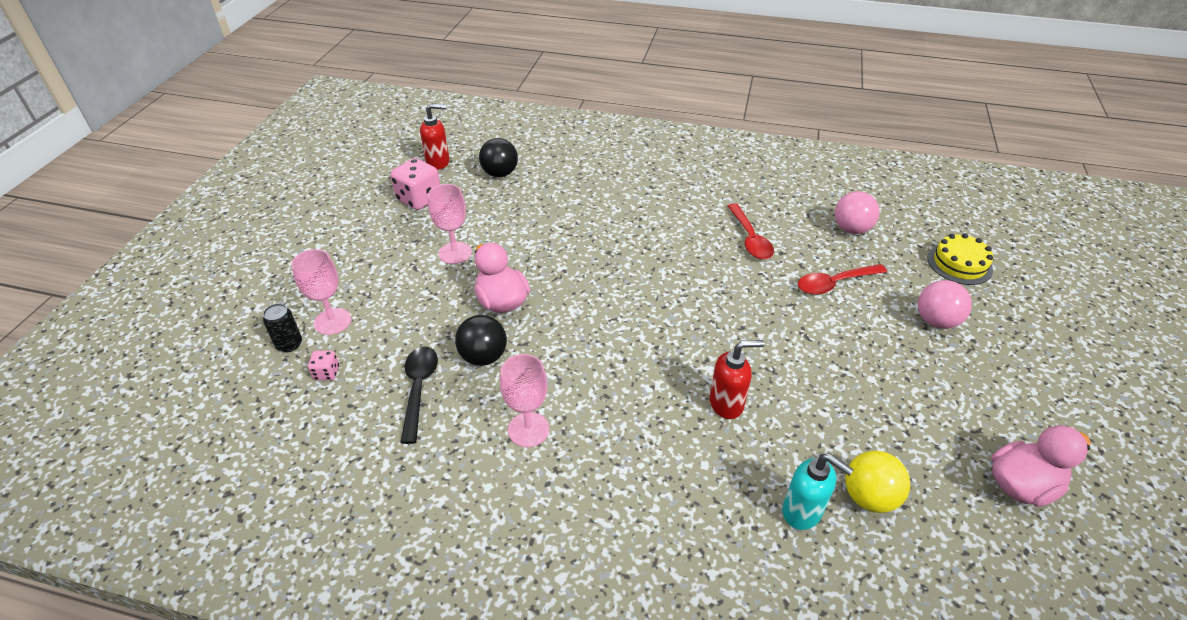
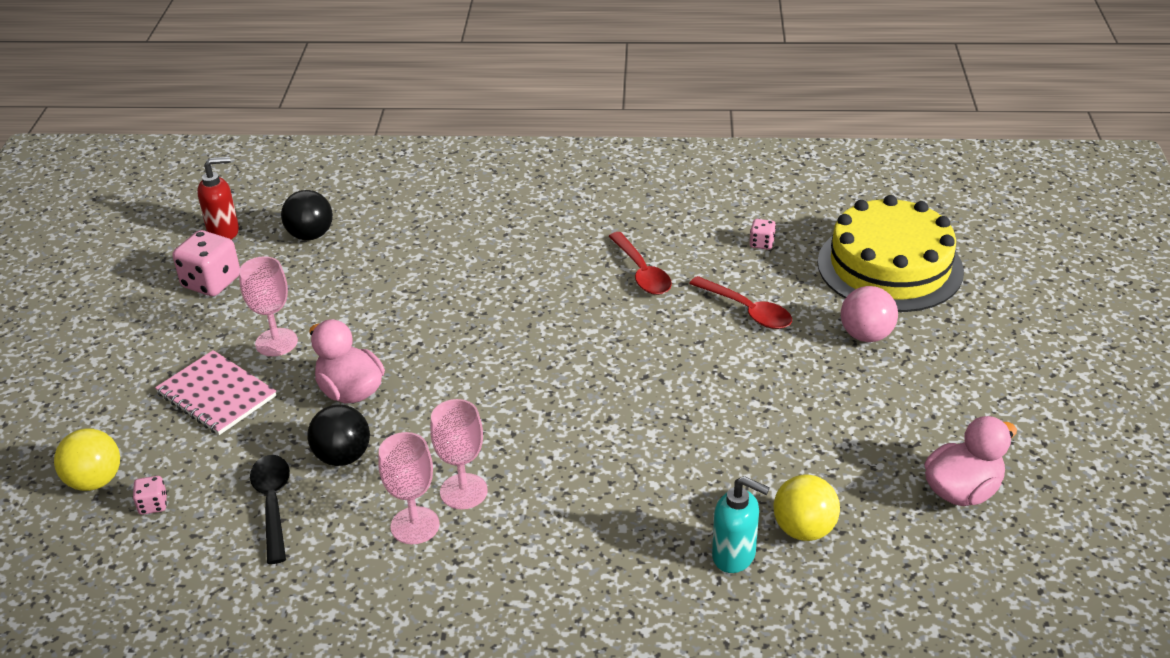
camera: 10 degrees left, 5 degrees down
(289, 344) = (95, 481): black can -> yellow ball
(332, 321) = (142, 446): pink goblet -> pink goblet (463, 491)
(399, 288) = (216, 395): none -> pink notebook
(727, 404) = (638, 461): red soap dispenser -> none
(834, 283) = (747, 310): red spoon -> red spoon turned 105 degrees counterclockwise
(851, 229) = (761, 243): pink ball -> pink dice
(959, 264) = (890, 266): yellow cake -> yellow cake, size x1.95

